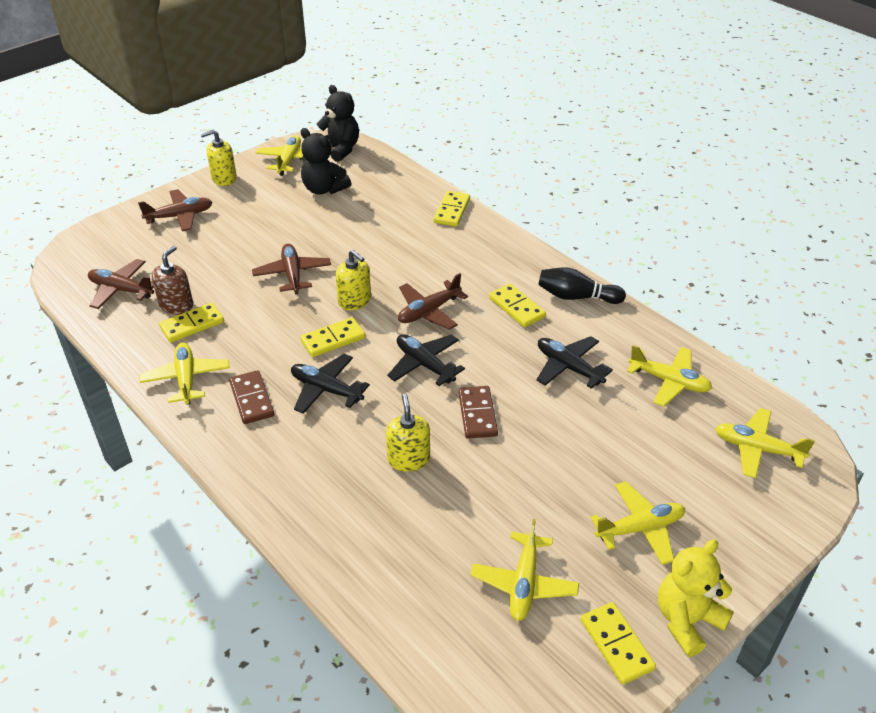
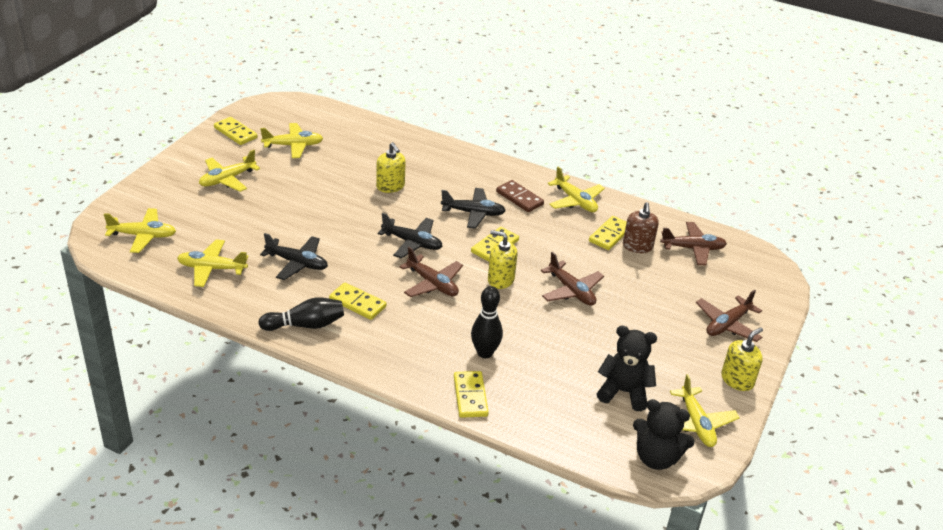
camera: 155 degrees right, 5 degrees down
(418, 239) = (485, 353): none -> black bowling pin
(429, 311) = (432, 284): brown plane -> brown plane turned 105 degrees clockwise
(477, 414) = (356, 219): brown domino -> none
(524, 583) = (293, 146): yellow plane -> yellow plane turned 90 degrees clockwise
(687, 620) = (196, 147): yellow teddy bear -> none

